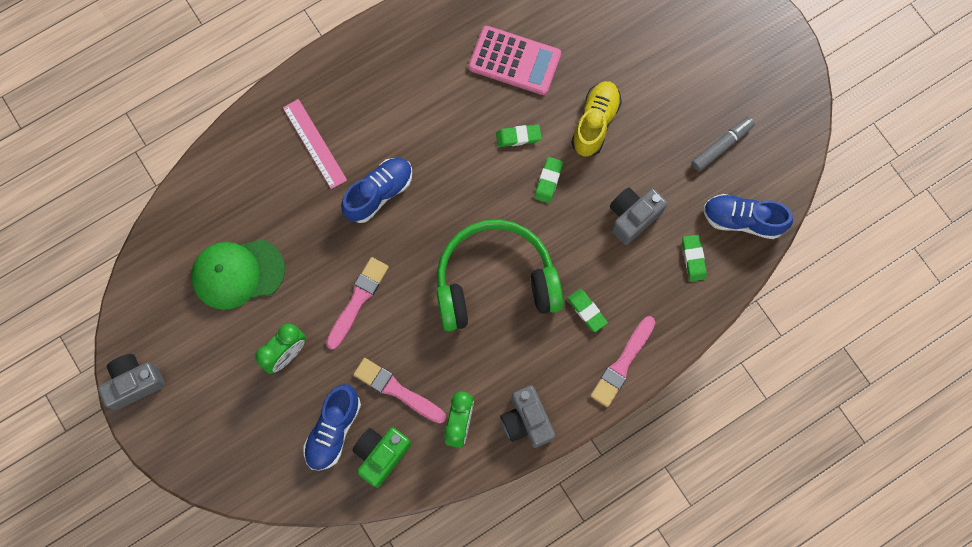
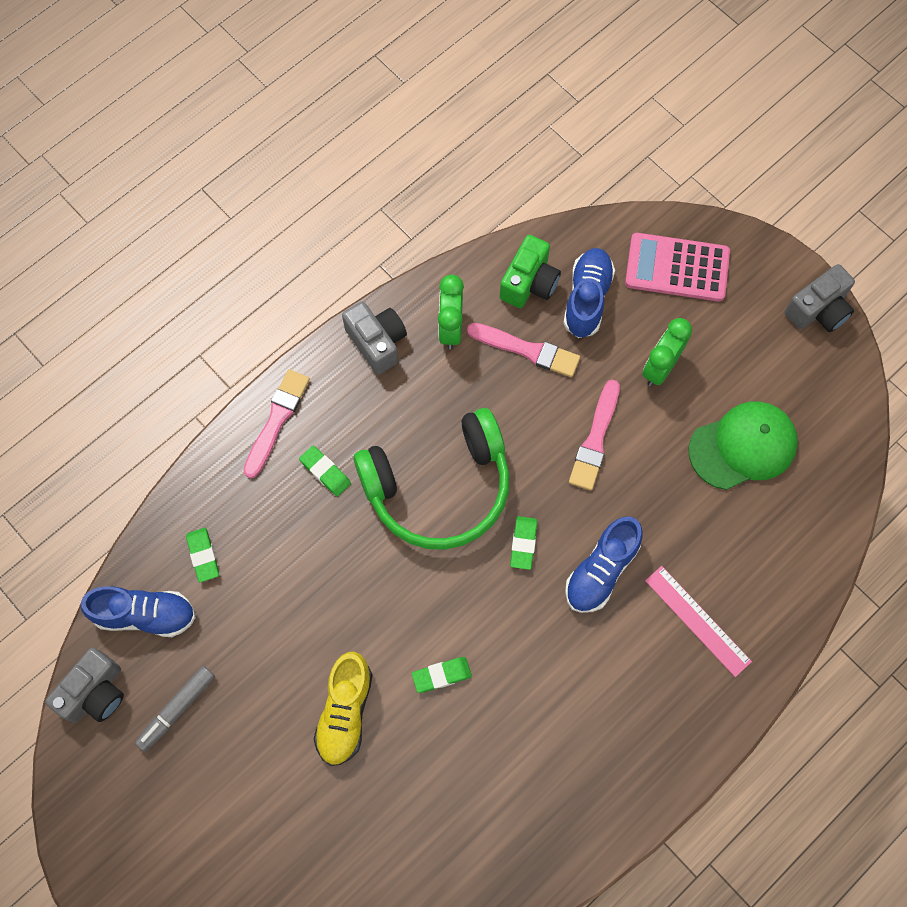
camera: 170 degrees right, 5 degrees down
(514, 61) = (464, 783): pink calculator -> pink calculator (677, 268)
(548, 181) = (394, 623): green eraser -> green eraser (523, 543)
(632, 217) = (283, 595): grey camera -> grey camera (95, 692)

